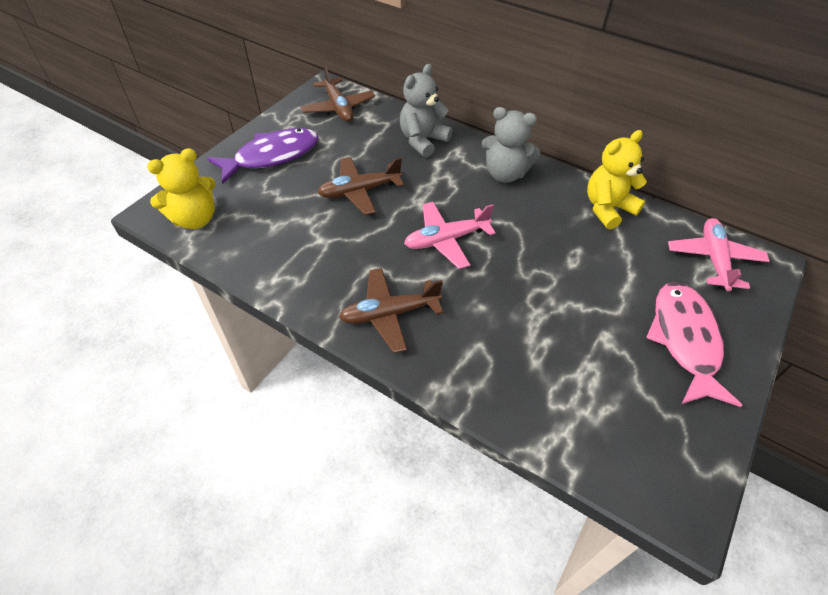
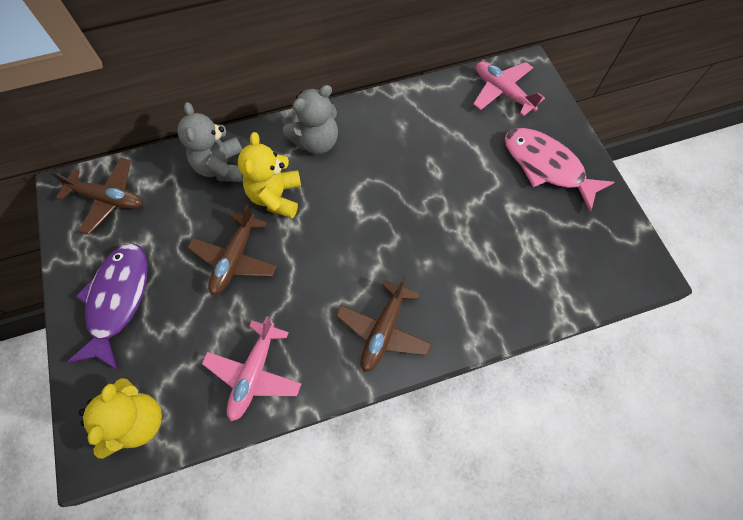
camera: 50 degrees left, 15 degrees up
(446, 240) = (346, 236): pink plane -> pink plane (254, 373)
(607, 209) = (409, 109): yellow teddy bear -> yellow teddy bear (276, 197)

